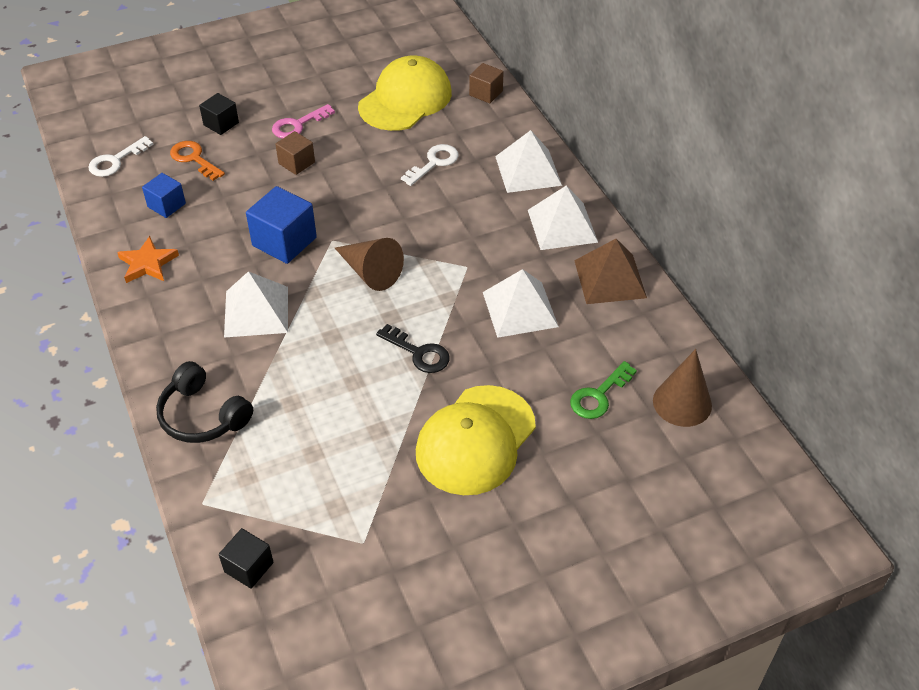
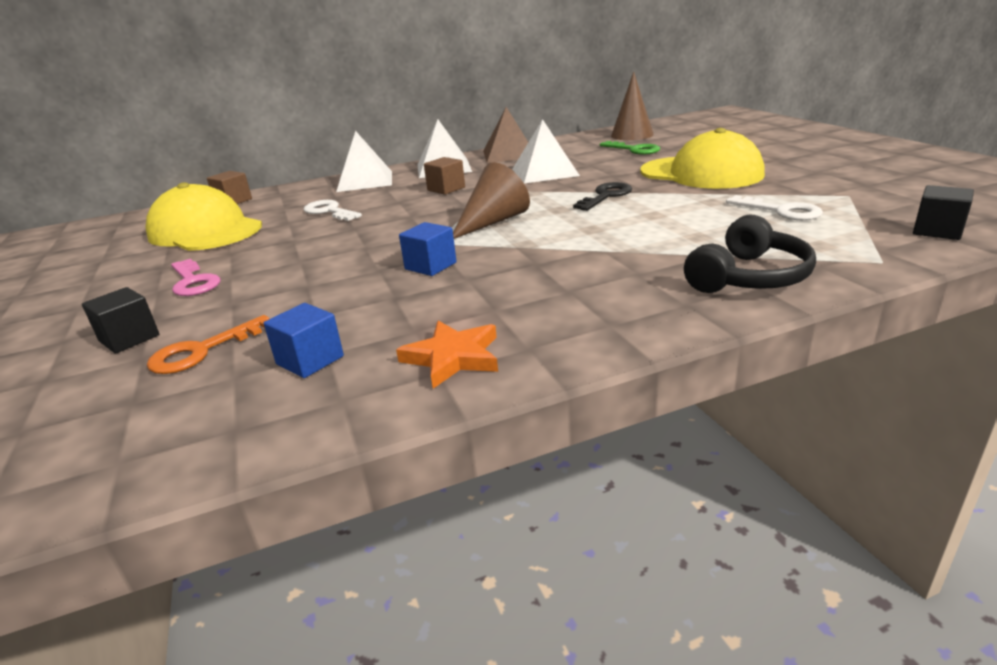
camera: 85 degrees left, 20 degrees down
(116, 161) = (132, 439): white key -> white key (781, 211)
(256, 311) = (557, 268): white pyramid -> none
(284, 241) = (430, 266): blue cube -> blue cube, size x0.60
(296, 163) = (276, 274): brown cube -> brown cube (446, 189)

